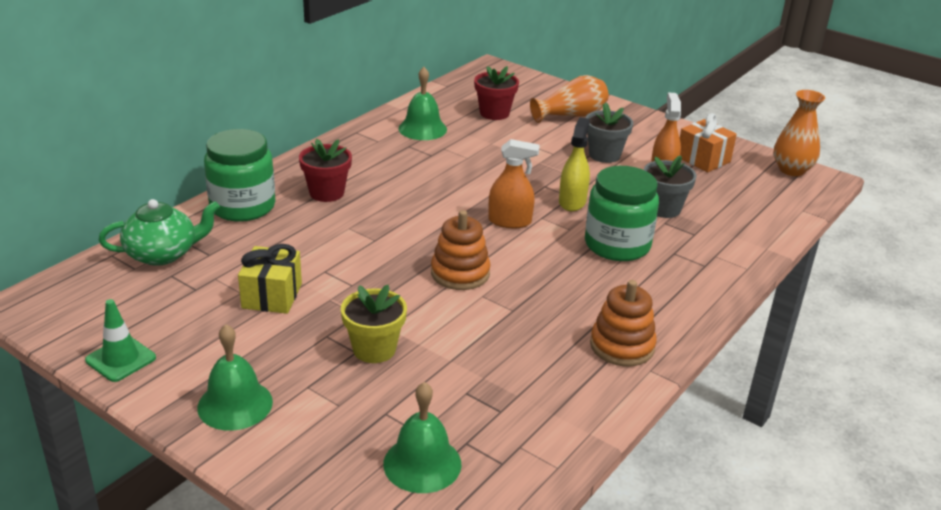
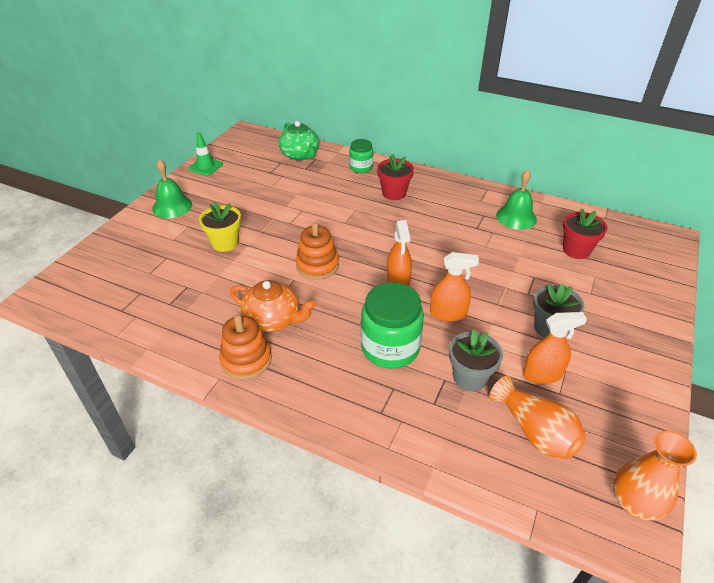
camera: 80 degrees right, 10 degrees up
(242, 206) = (361, 167): green jar -> green jar, size x0.57
(272, 296) = (270, 197): yellow gift -> none
(422, 463) = (123, 278): green bell -> none
(555, 319) = (273, 319): none -> orange teapot
(571, 116) = (614, 298): orange vase -> orange vase (535, 431)
(572, 202) = (448, 313): yellow spray bottle -> orange spray bottle
(703, 159) = (598, 409): orange gift -> none

